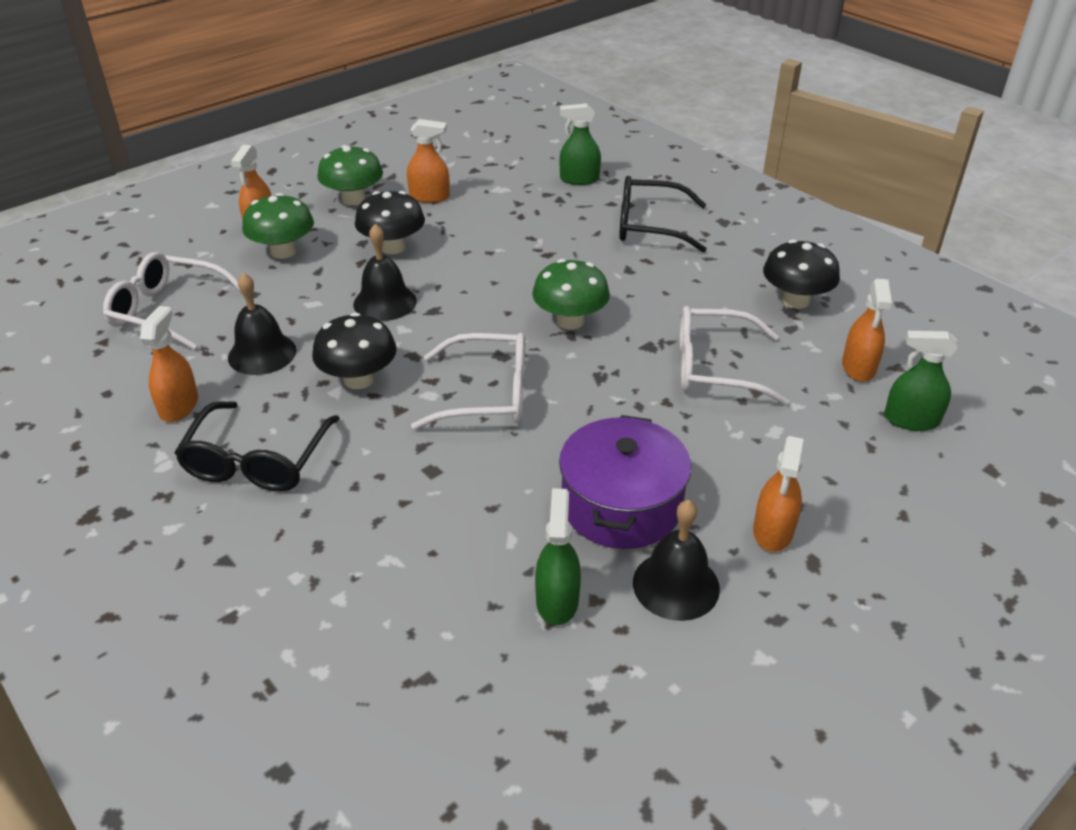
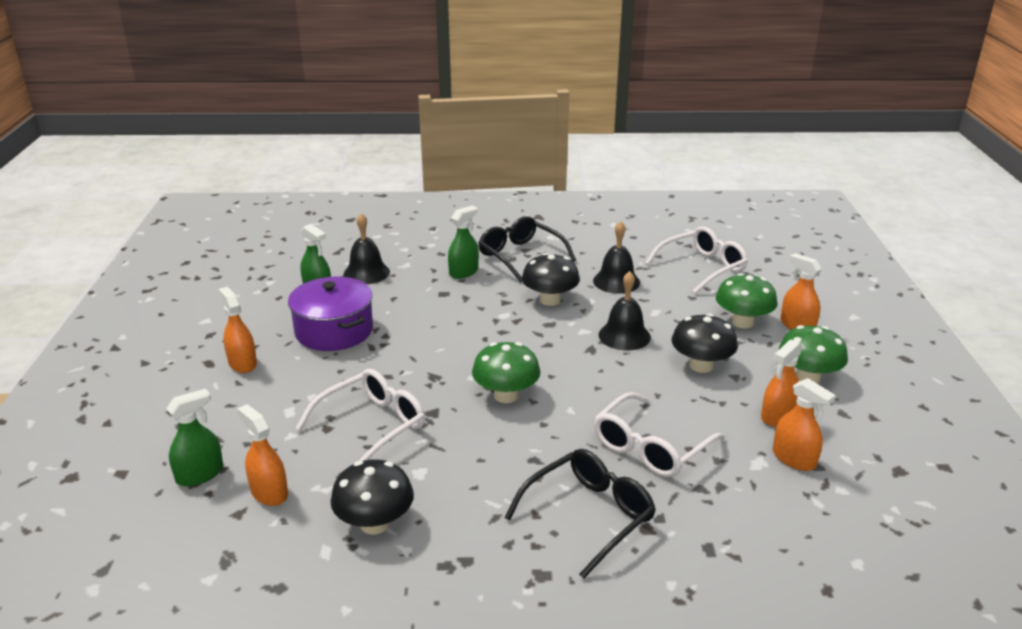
camera: 130 degrees right, 10 degrees down
(179, 406) = (595, 250): orange spray bottle -> orange spray bottle (794, 459)
(488, 394) = (476, 332): white glasses -> white glasses (650, 447)
(579, 179) = (734, 525): green spray bottle -> green spray bottle (463, 272)
(676, 585) = (271, 320): black bell -> black bell (366, 273)

